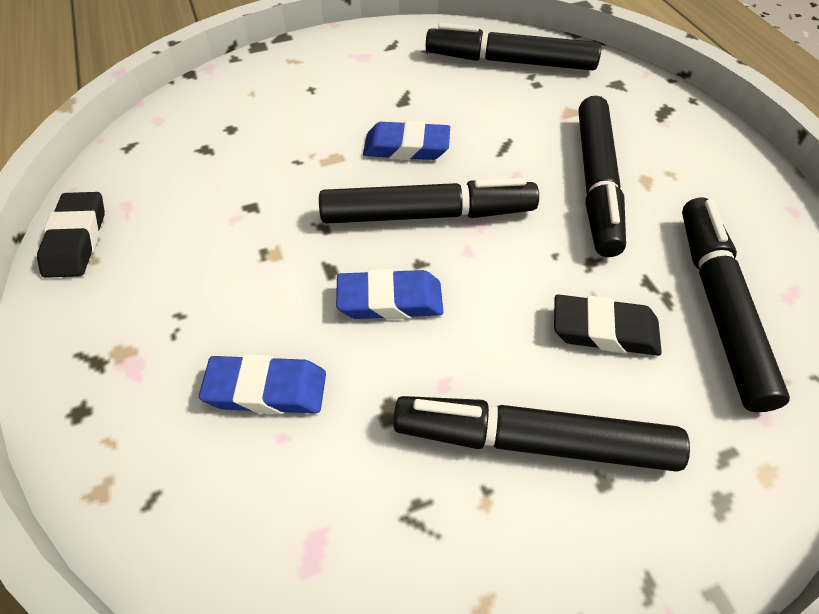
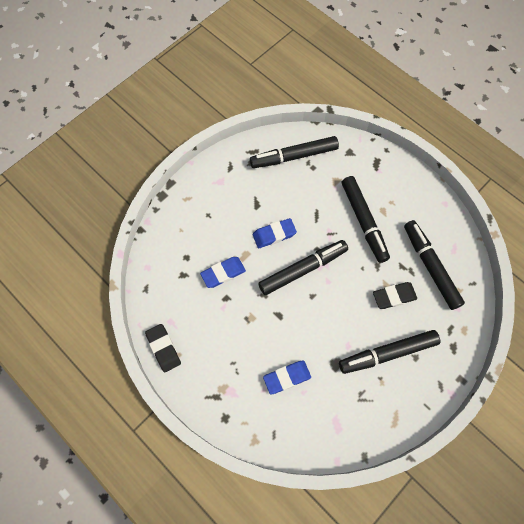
camera: 25 degrees left, 15 degrees up
(390, 300) = (310, 319): blue eraser -> blue eraser (223, 273)

